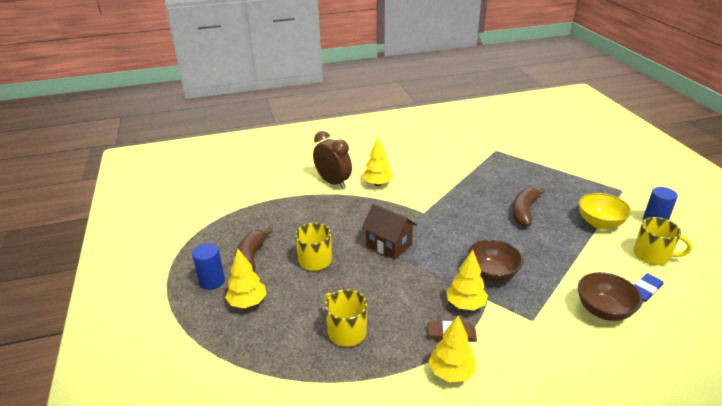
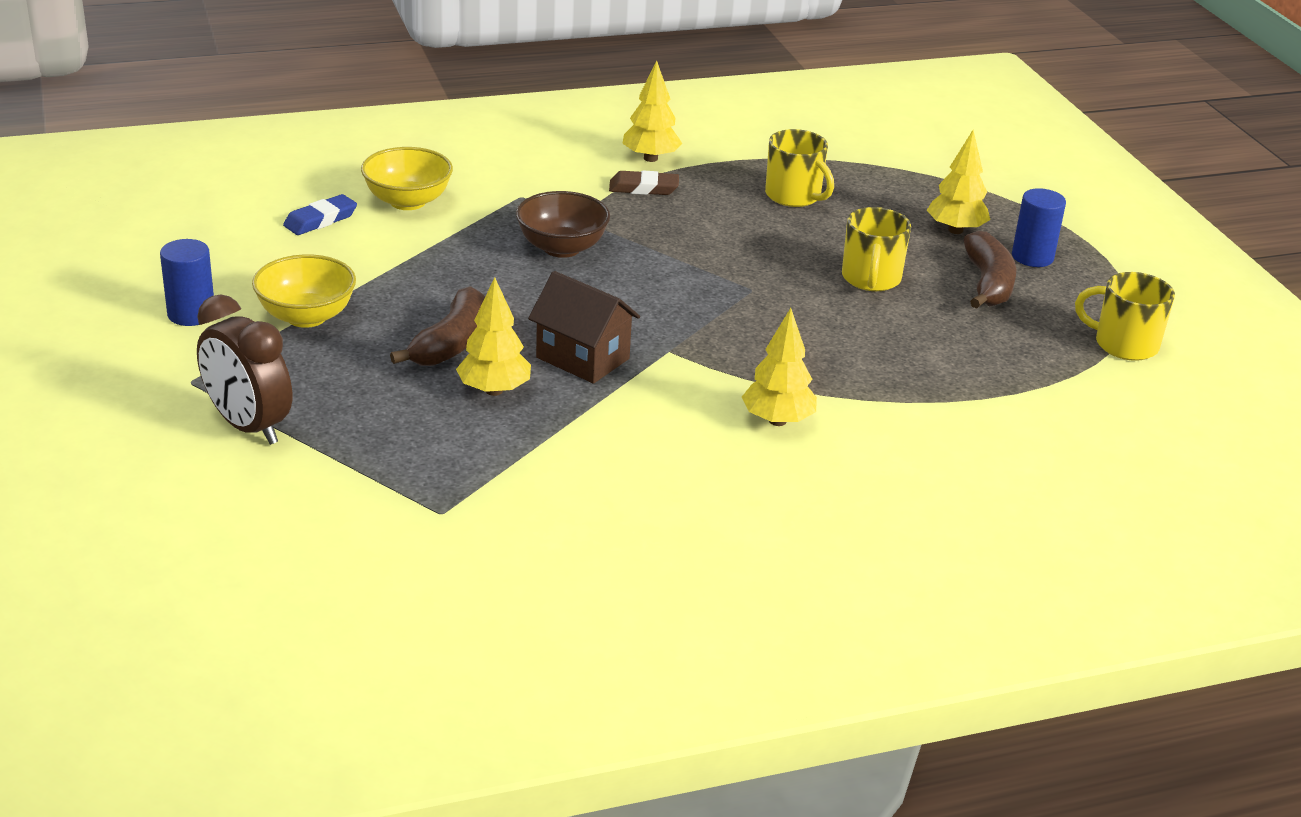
camera: 175 degrees right, 0 degrees up
(333, 182) = (888, 429): brown clock -> brown clock (248, 426)
(389, 245) = (740, 296): brown house -> brown house (582, 358)
(465, 304) = (616, 215): yellow tree -> yellow tree (494, 390)
(603, 310) = (408, 201): brown bowl -> yellow bowl
(652, 255) = (258, 262): yellow mug -> yellow mug (1124, 344)

